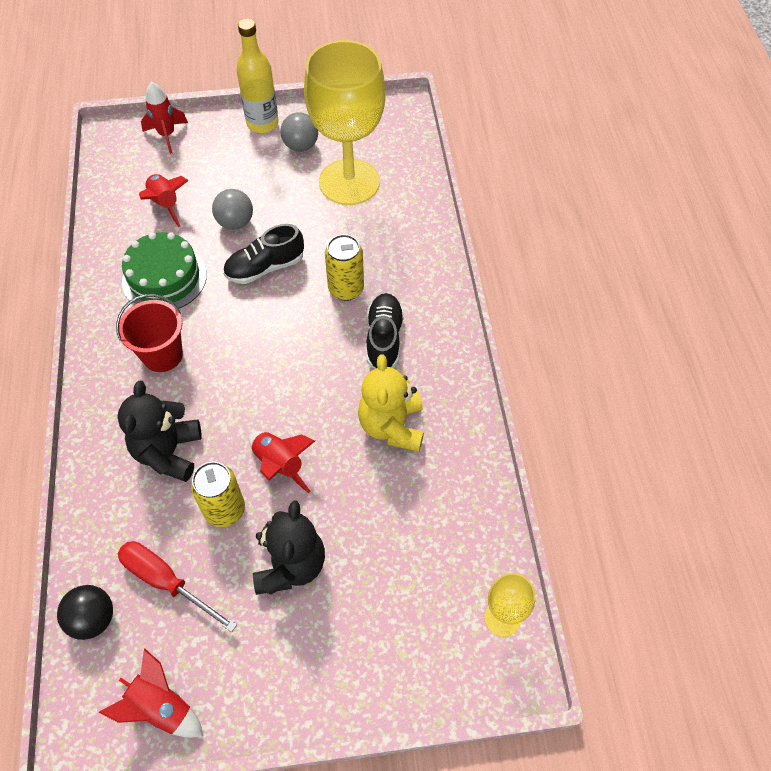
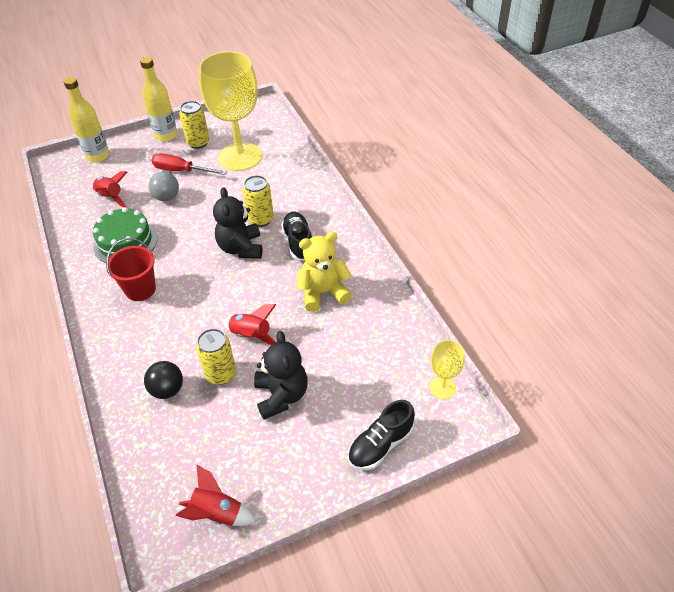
camera: 15 degrees left, 10 degrees down
(93, 619) = (144, 470): black ball -> black ball (167, 390)
(166, 581) = (192, 431): red screwdriver -> red screwdriver (181, 171)
(167, 135) = (97, 156): red rocket -> yellow bottle
(168, 452) = (166, 349): black teddy bear -> black teddy bear (241, 248)
(265, 267) = (198, 219): black shoe -> black shoe (380, 445)
(301, 146) = (198, 143): grey ball -> yellow can
(392, 426) = (323, 293): yellow teddy bear -> yellow teddy bear turned 90 degrees clockwise

